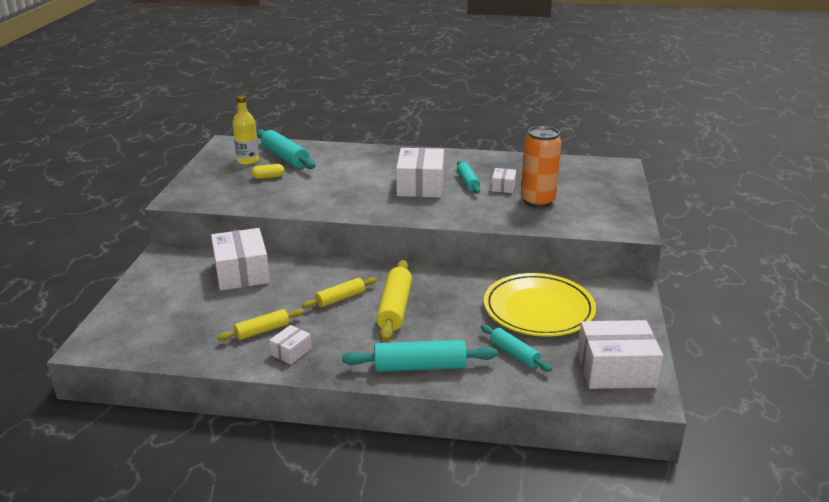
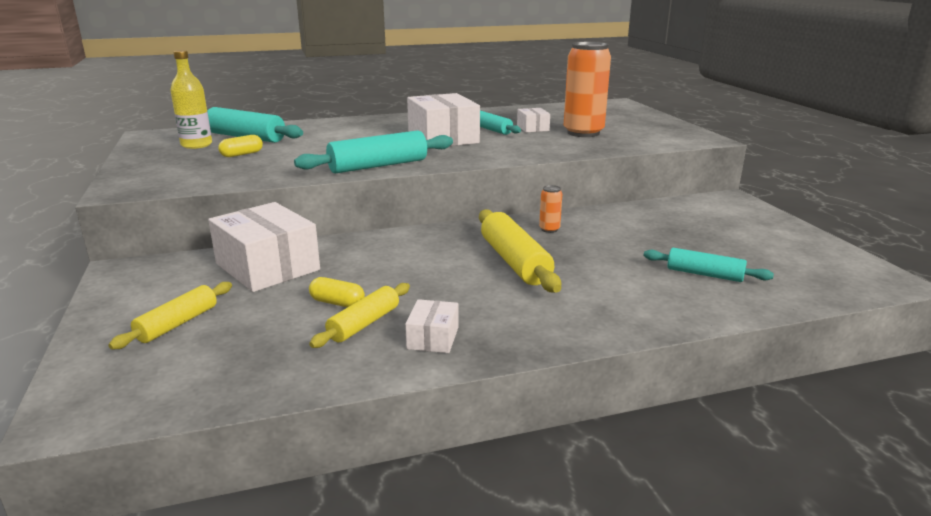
camera: 25 degrees left, 5 degrees down
(259, 311) = (337, 303): none -> yellow capsule
(340, 298) = (435, 266): yellow rolling pin -> yellow rolling pin (177, 324)
(419, 366) = (620, 312): turquoise rolling pin -> turquoise rolling pin (378, 166)
(449, 285) = (549, 229): none -> orange can
(538, 309) = (670, 231): yellow plate -> none
(616, 369) = (821, 264): white box -> none

